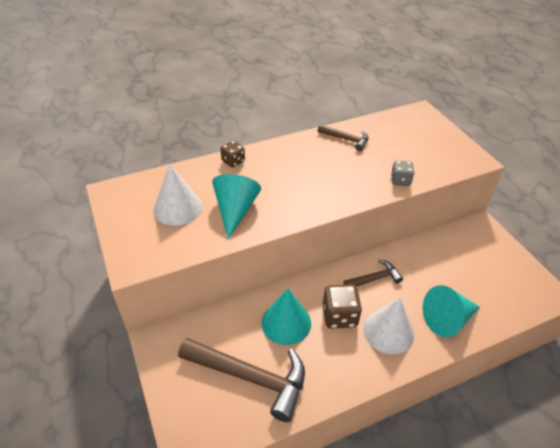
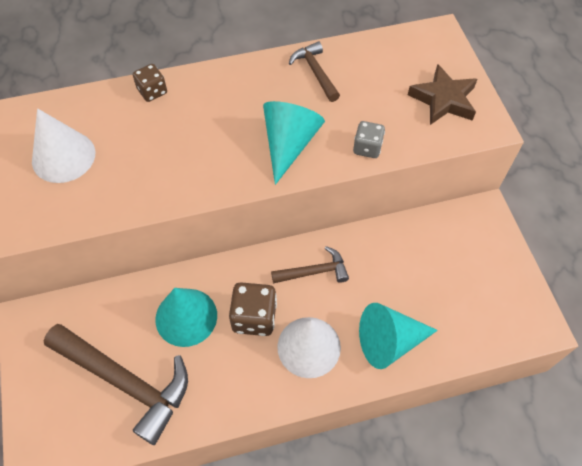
camera: 10 degrees right, 15 degrees up
(235, 210) = (134, 169): turquoise cone -> turquoise cone (289, 144)
(346, 139) = (315, 72): brown hammer -> brown hammer turned 150 degrees counterclockwise
(440, 148) = (443, 100): none -> brown star

